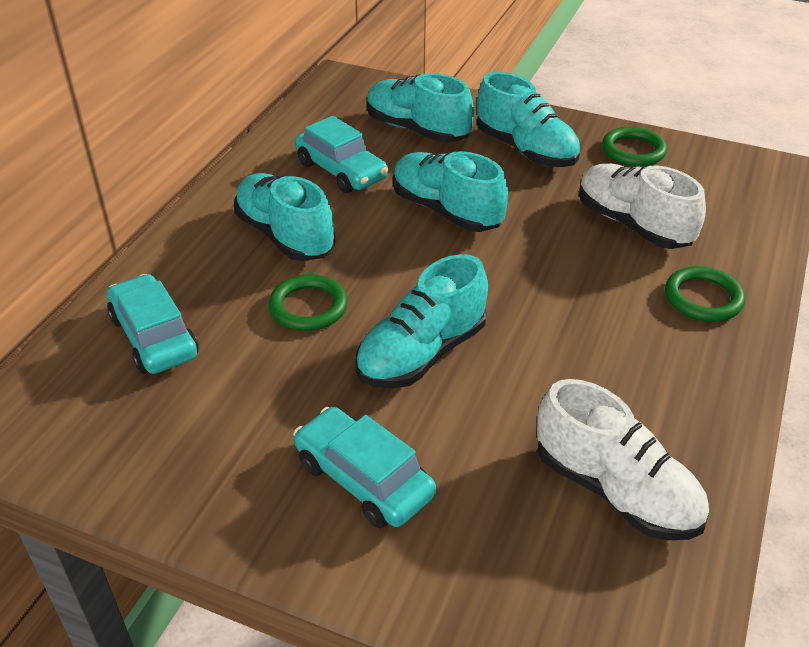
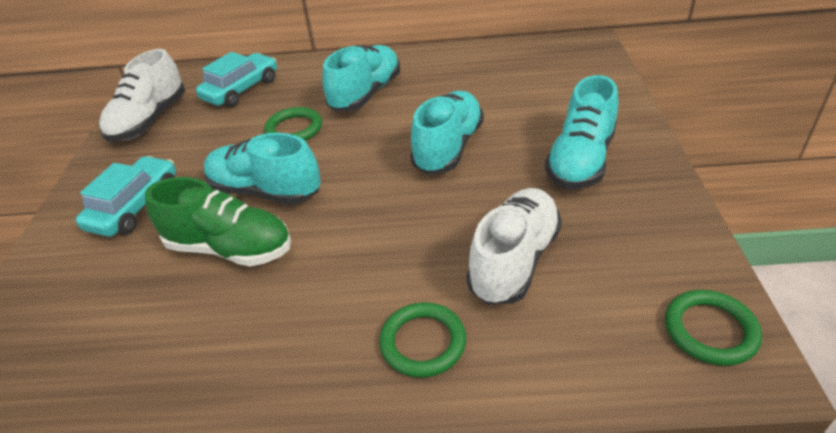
camera: 70 degrees right, 0 degrees up
(341, 171) = (461, 87): turquoise car -> none
(417, 130) = (552, 98): turquoise shoe -> none
(508, 398) = (230, 248): none -> green shoe
(615, 490) = (139, 337): white shoe -> white shoe (149, 120)
(633, 151) = (654, 228): green ring -> green ring (710, 330)

